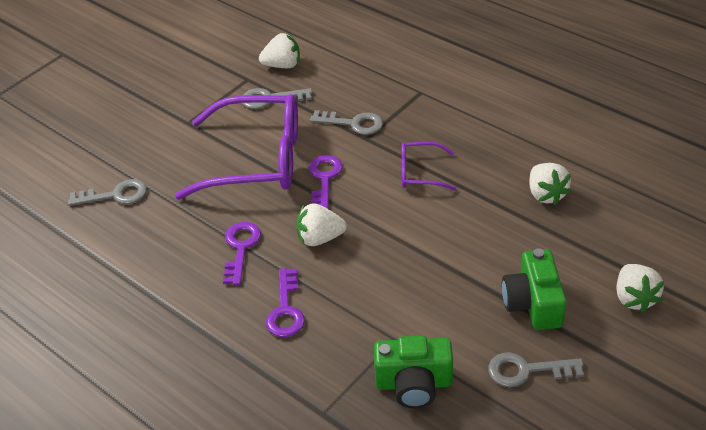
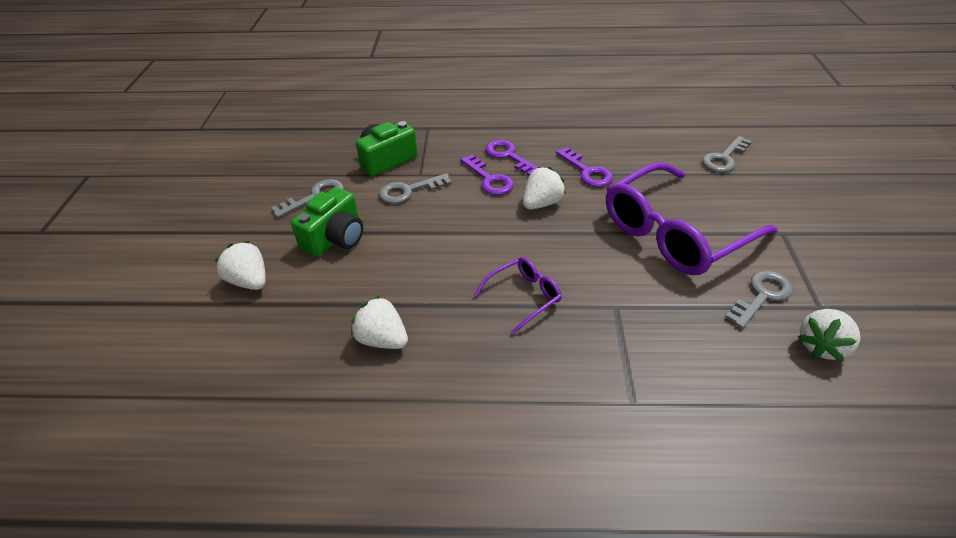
camera: 140 degrees right, 0 degrees up
(324, 178) = (599, 247): purple key -> purple key (489, 179)
(353, 123) = (647, 314): grey key -> grey key (409, 191)
(533, 303) = (335, 238): green camera -> green camera turned 75 degrees clockwise

